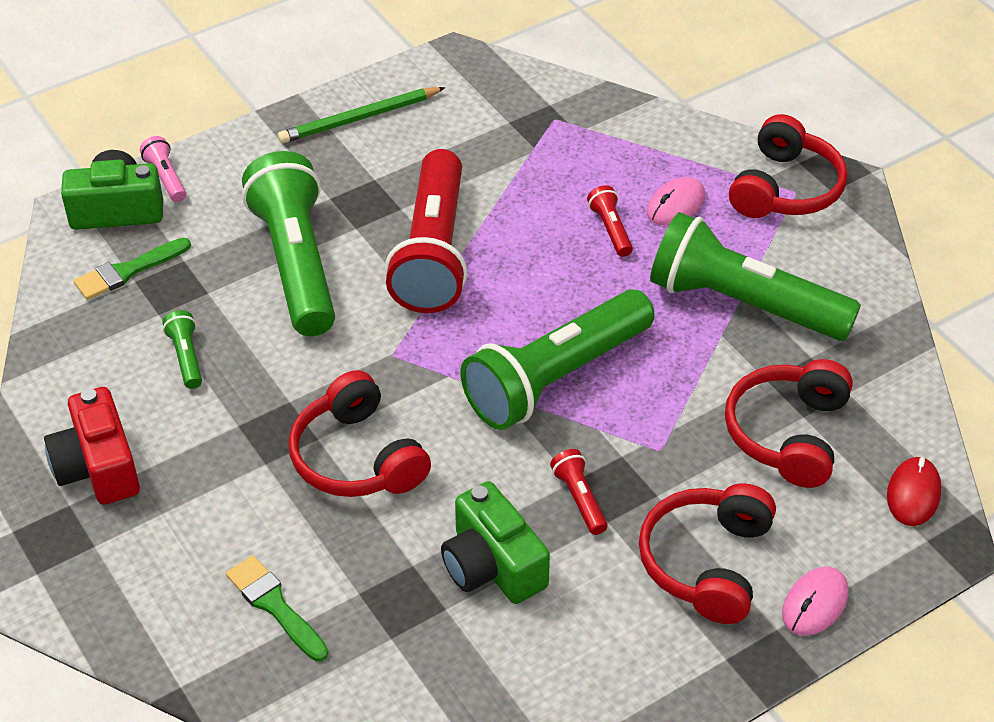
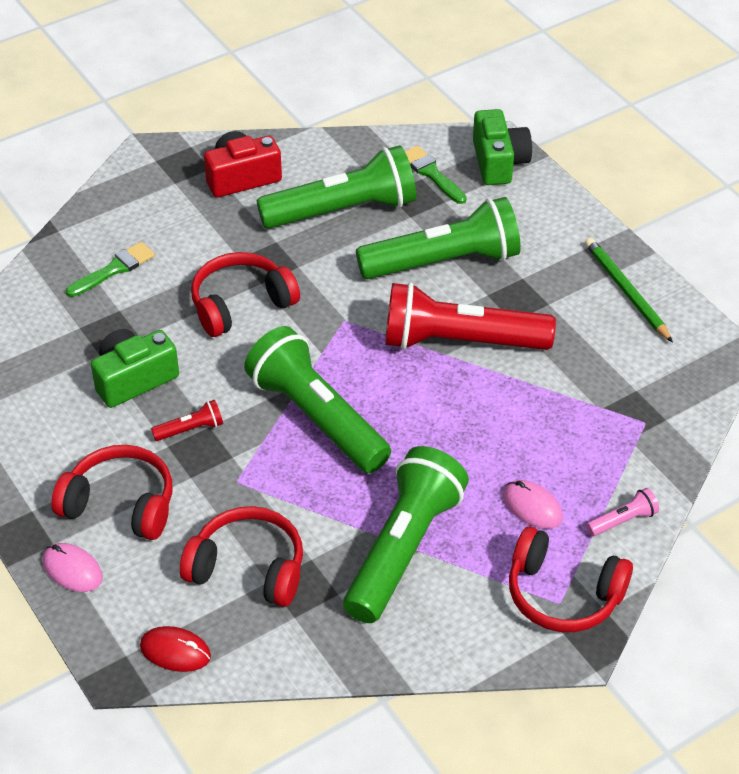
camera: 90 degrees right, 0 degrees up
(166, 178) = (537, 184): pink flashlight -> pink flashlight (623, 520)
(186, 357) = (343, 210): green flashlight -> green flashlight, size x2.49
(610, 229) = (496, 458): red flashlight -> none

